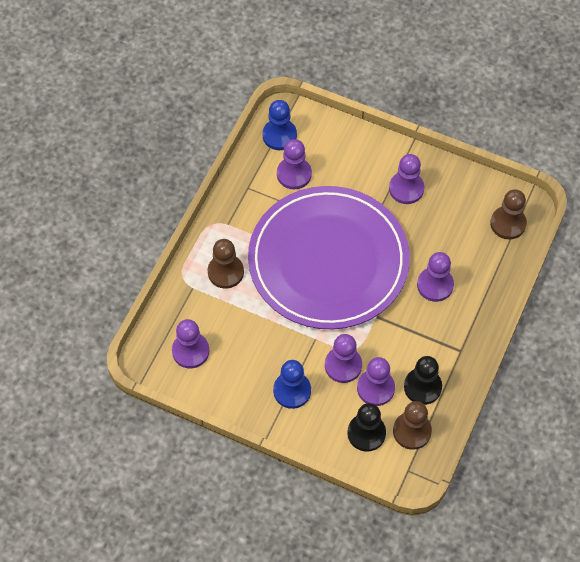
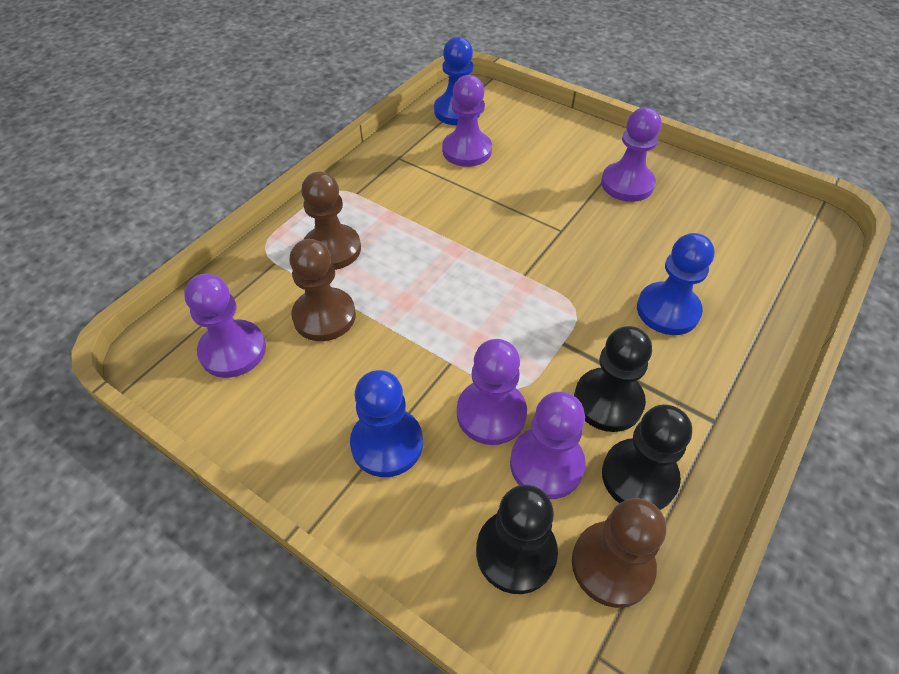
camera: 10 degrees right, 10 degrees down
(328, 260) = (495, 255): purple plate -> none
(404, 348) = (608, 401): none -> black pawn
(435, 285) = (667, 310): purple pawn -> blue pawn
(508, 223) = (788, 243): brown pawn -> brown pawn (324, 316)

